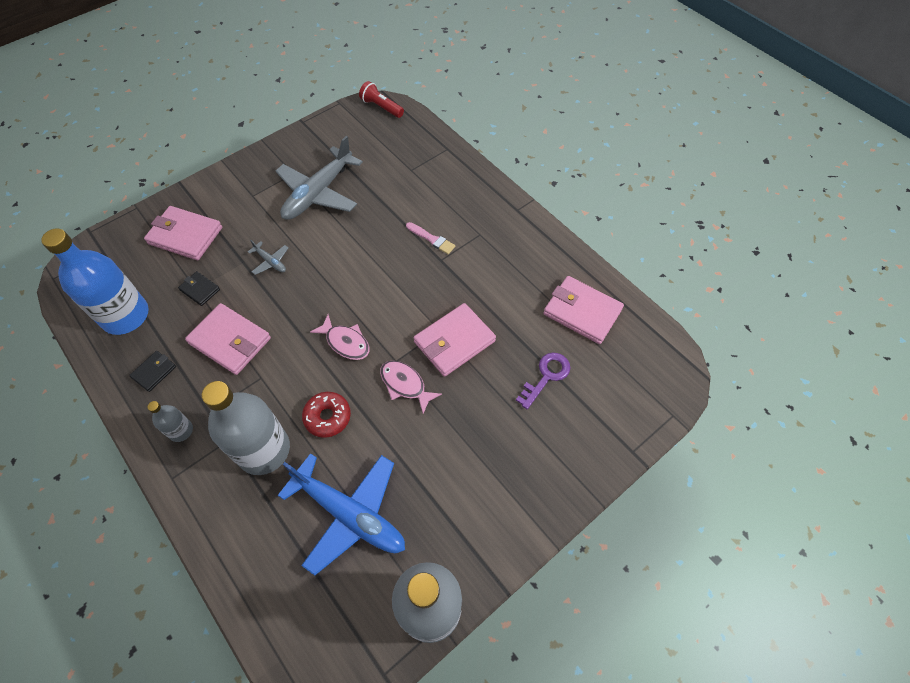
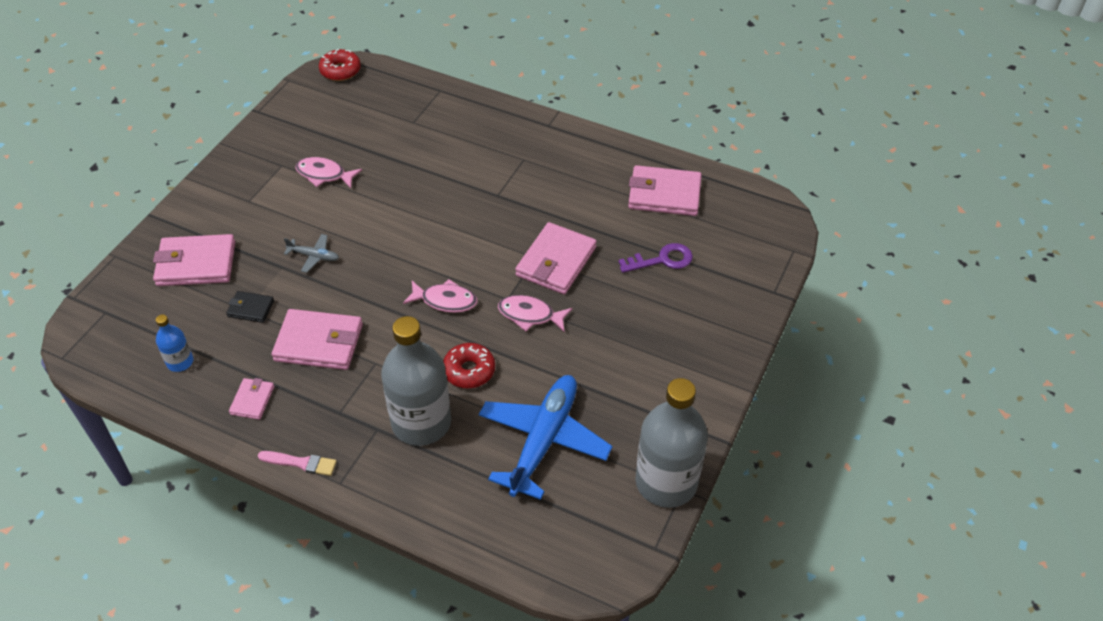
camera: 25 degrees left, 10 degrees down
(125, 316) = (180, 362): blue bottle -> blue bottle, size x0.47
(154, 372) = (252, 400): black wallet -> pink wallet
(181, 430) = (320, 440): grey bottle -> none
(319, 193) = (324, 175): grey plane -> pink fish
(349, 514) = (543, 441): blue plane -> blue plane turned 75 degrees counterclockwise
(381, 107) = (340, 71): red flashlight -> red donut
(431, 239) = (476, 179): pink brush -> pink brush (301, 463)
(546, 376) = (662, 260): purple key -> purple key turned 60 degrees clockwise

